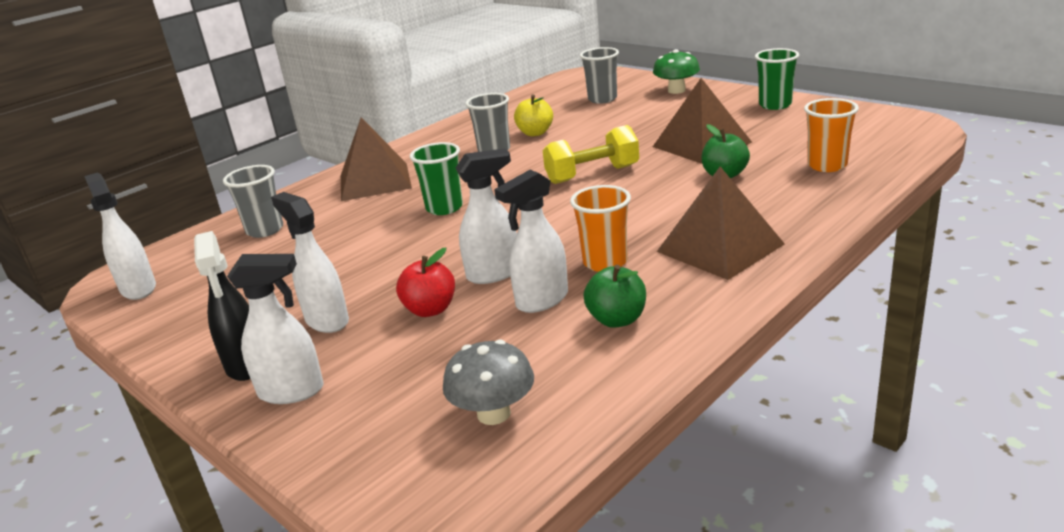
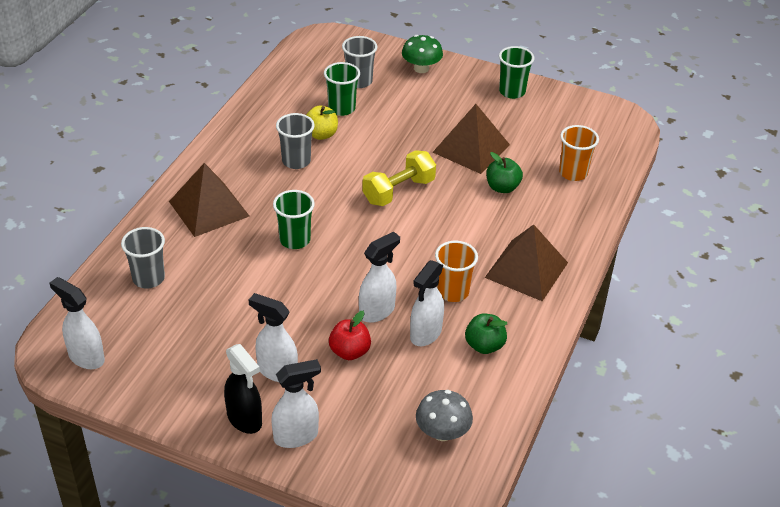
camera: 25 degrees left, 15 degrees up
(570, 116) = (341, 108): none -> green cup

